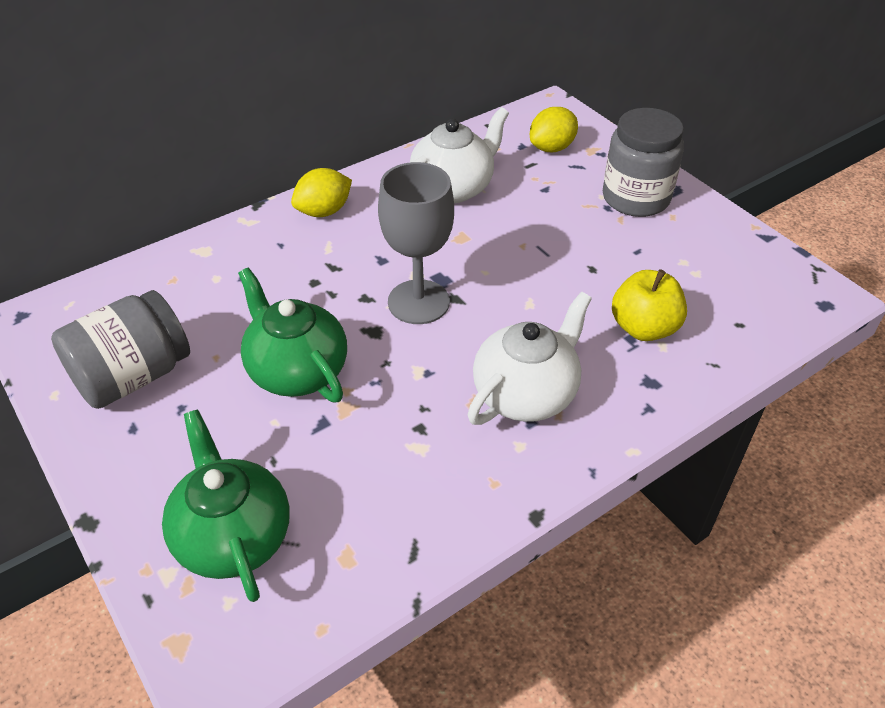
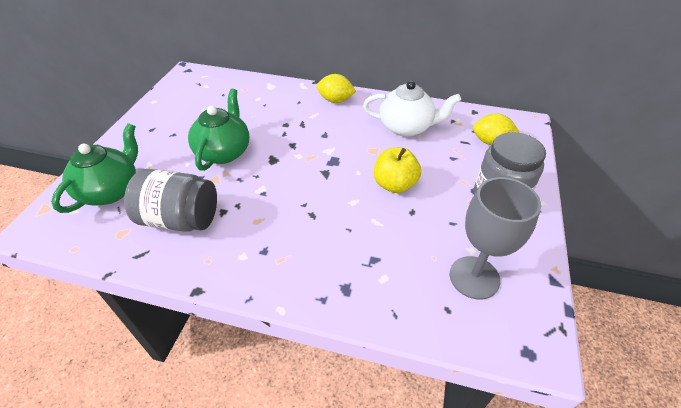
camera: 50 degrees right, 0 degrees up
(133, 376) = (180, 112): grey jar -> grey jar (180, 219)
(418, 302) = (309, 162): grey goblet -> grey goblet (474, 277)
(526, 394) = (283, 238): white teapot -> none
(644, 328) = (388, 261): yellow apple -> yellow apple (394, 184)

